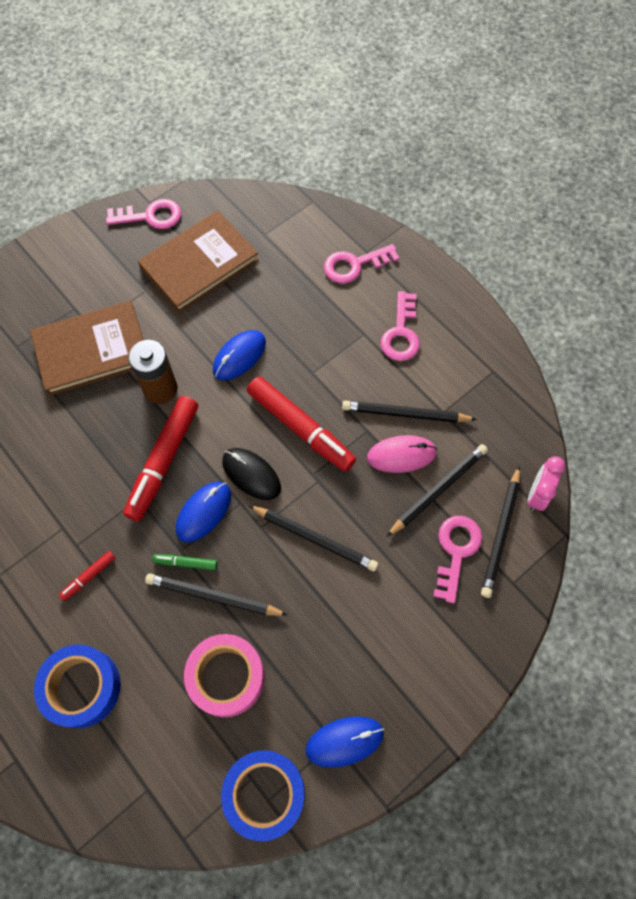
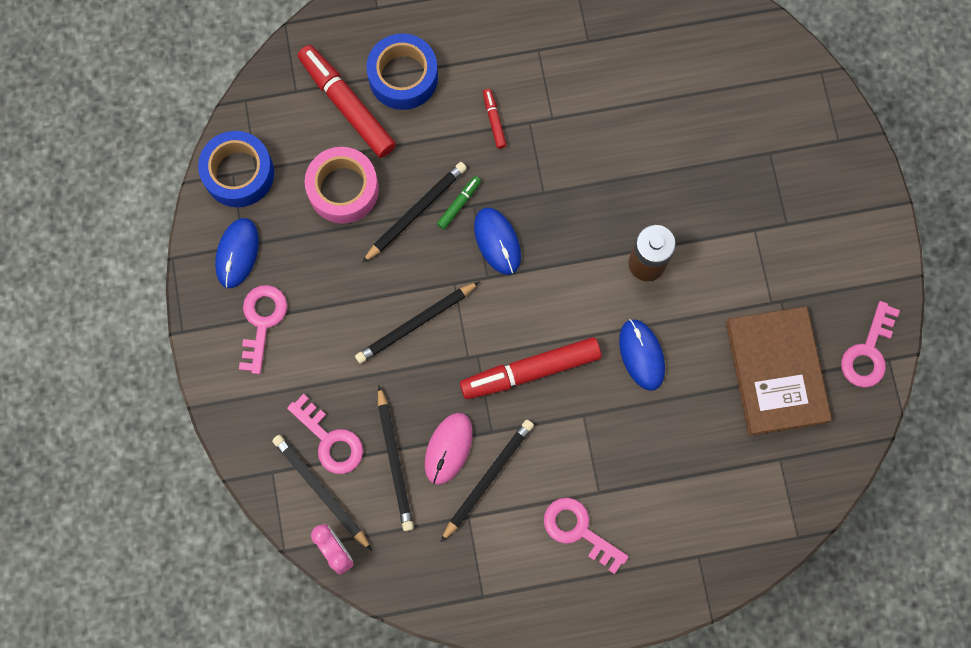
camera: 120 degrees right, 10 degrees up
(92, 350) = (726, 220): brown book -> none
(163, 461) = (568, 230): red marker -> red marker (347, 105)
(251, 474) = (509, 301): black mouse -> none
(354, 265) = (688, 532): pink key -> pink key (262, 322)

